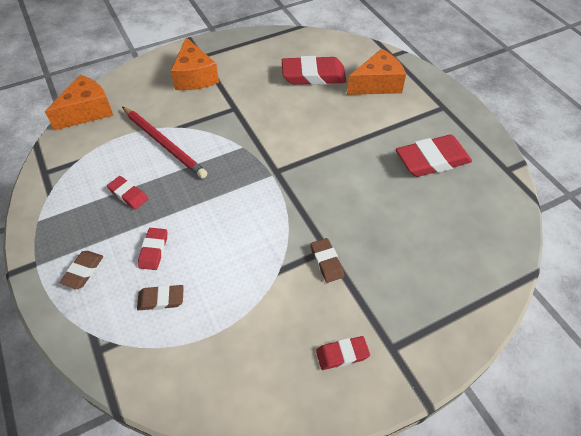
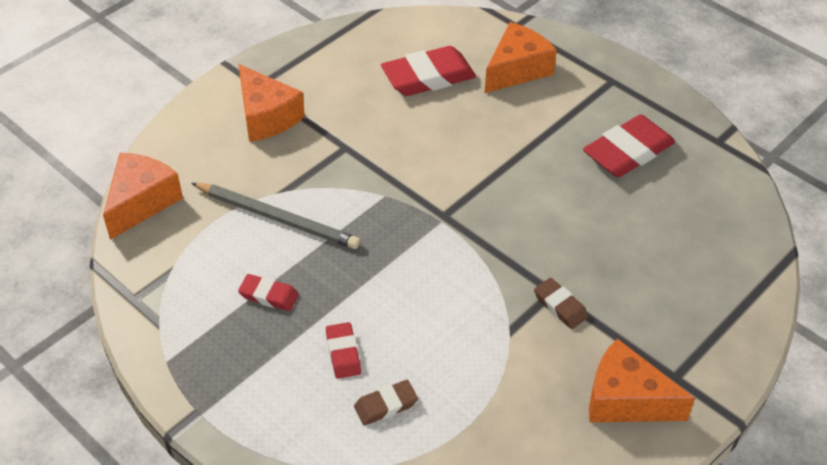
camera: 20 degrees left, 5 degrees down
(83, 271) = (267, 403): brown eraser -> none
(164, 144) = (277, 218): red pencil -> grey pencil
(342, 354) = (626, 400): red eraser -> orange cheese

